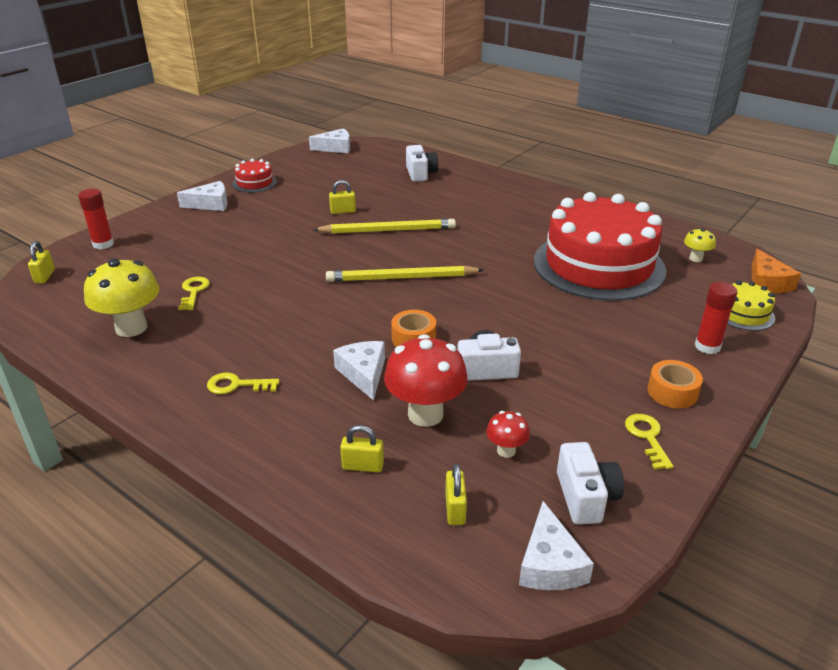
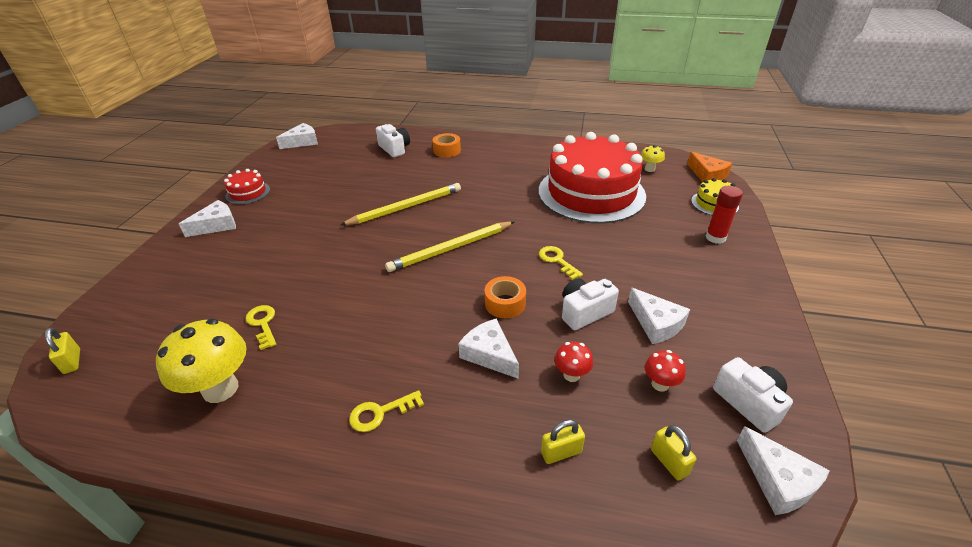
camera: 25 degrees left, 5 degrees up
(103, 244) = (123, 301): red glue stick -> none
(343, 211) = (352, 200): yellow padlock -> none
(425, 414) = (571, 375): red mushroom -> red mushroom, size x0.50
(553, 402) = (656, 323): none -> white cheese
(647, 437) = (743, 329): yellow key -> yellow key (557, 260)
(672, 392) = (726, 283): orange tape -> orange tape (447, 150)

